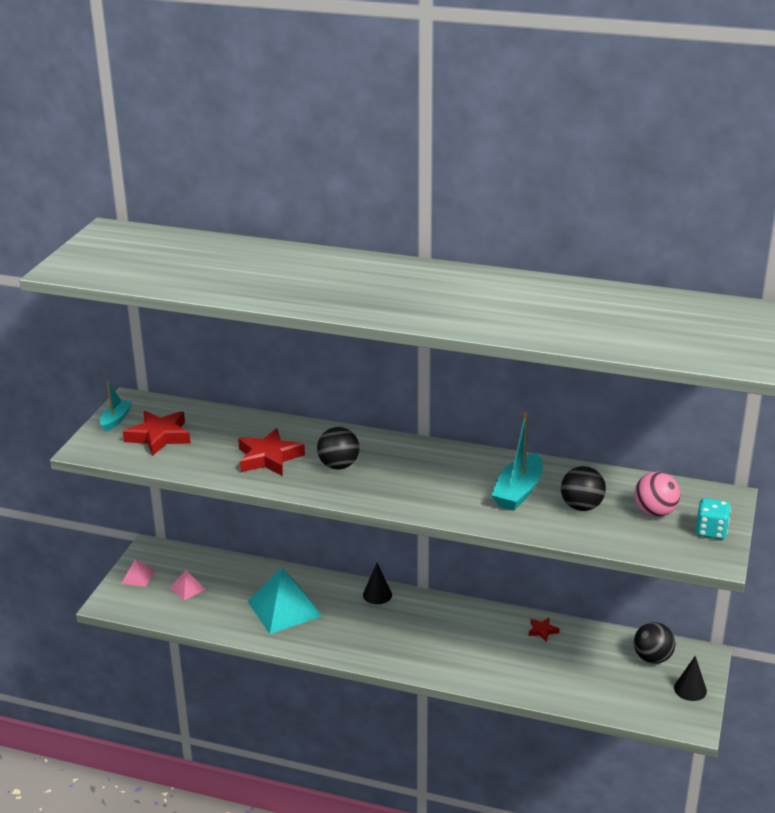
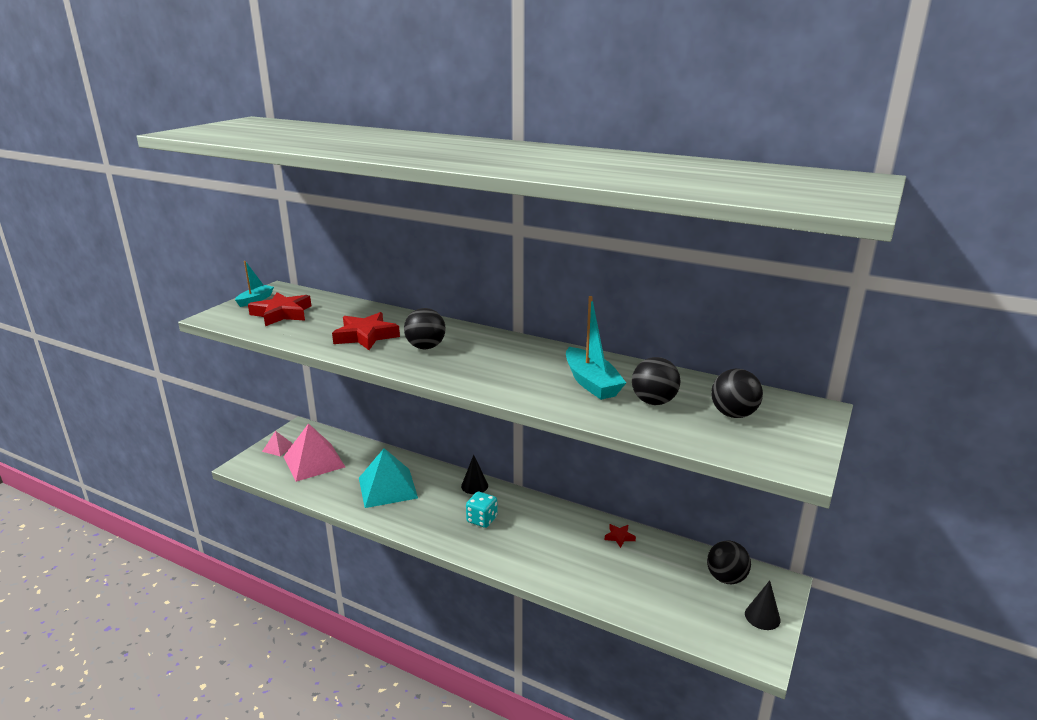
camera: 10 degrees right, 5 degrees down
(187, 588) = (314, 461): pink pyramid -> pink pyramid, size x2.12
(518, 491) = (591, 383): turquoise boat -> turquoise boat turned 60 degrees counterclockwise
(655, 512) = (733, 414): pink ball -> black ball
(711, 531) = (795, 438): turquoise dice -> turquoise dice (482, 519)

